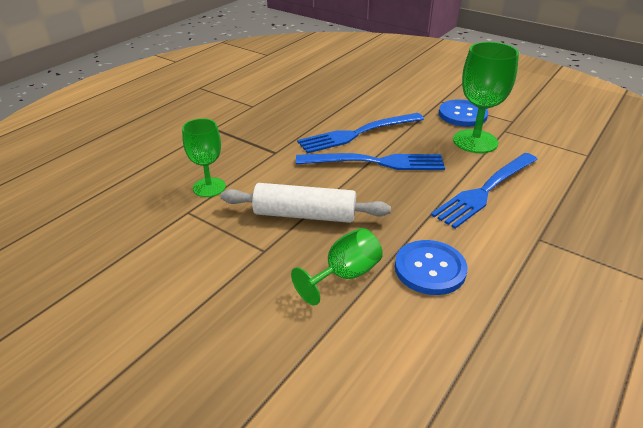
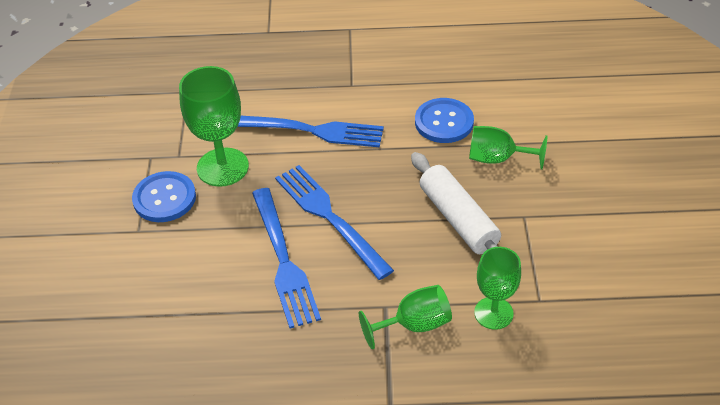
camera: 125 degrees left, 10 degrees up
(247, 155) = (414, 325): none -> green goblet
(357, 134) = (284, 261): blue fork -> blue fork turned 45 degrees clockwise

